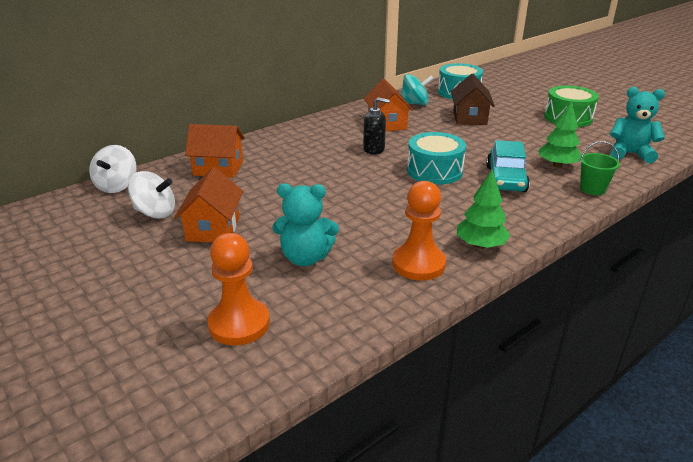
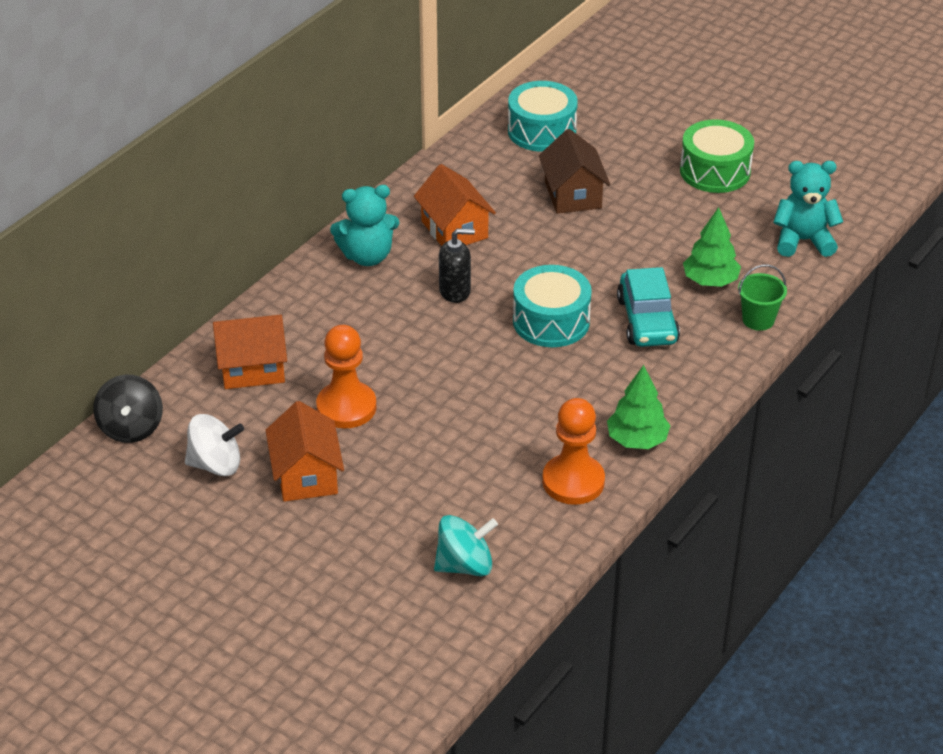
camera: 15 degrees left, 10 degrees up
(117, 186) = (131, 428): white spinning top -> black spinning top
(239, 324) = (408, 597): orange pawn -> orange pawn (346, 407)
(305, 257) = (440, 498): turquoise teddy bear -> turquoise teddy bear (367, 256)
(414, 104) = (481, 172): turquoise spinning top -> turquoise spinning top (465, 565)

